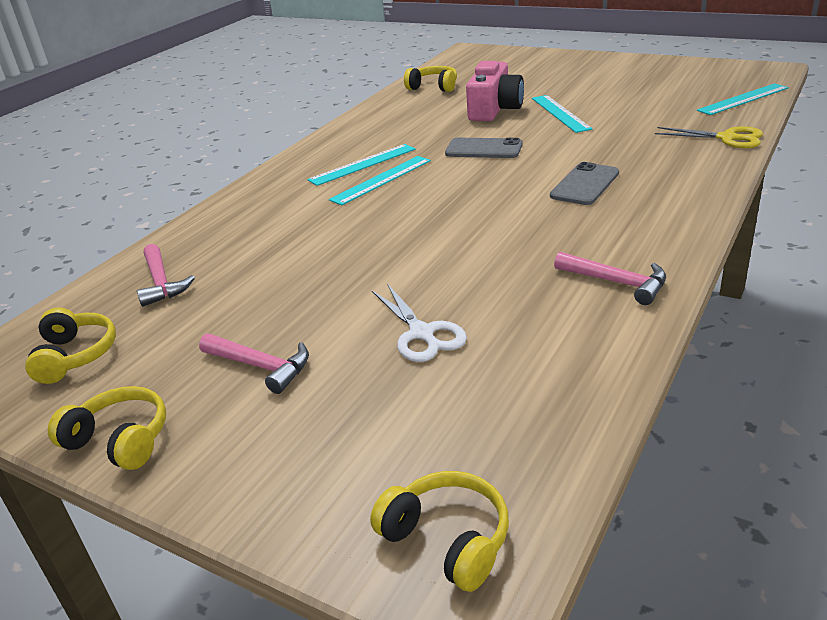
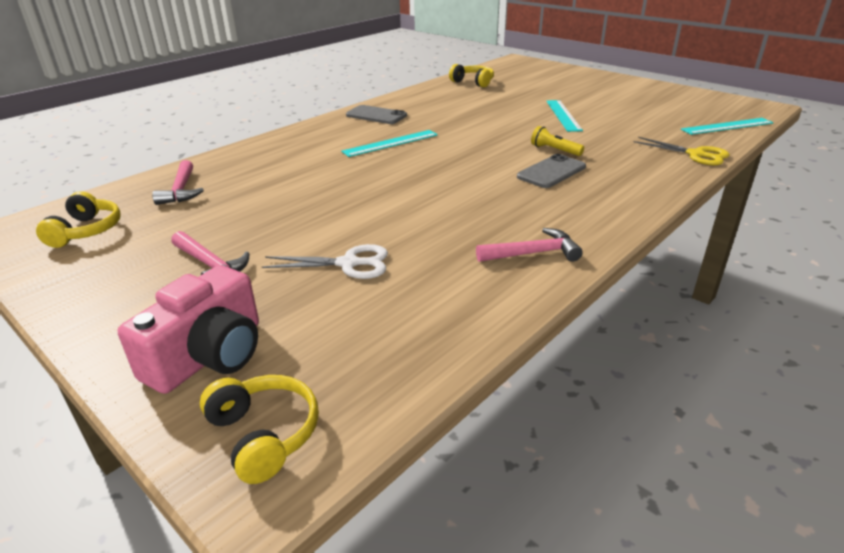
camera: 10 degrees right, 0 degrees up
(120, 440) = (73, 299): yellow headphones -> none
(362, 164) = (383, 130): turquoise ruler -> none
(422, 333) = (348, 264): white scissors -> white scissors turned 75 degrees counterclockwise
(483, 149) = (485, 133): grey phone -> grey phone (376, 115)
(494, 109) = (511, 105): pink camera -> pink camera (209, 355)
(574, 158) = (554, 150): none -> yellow flashlight
(617, 282) = (533, 253): pink hammer -> pink hammer turned 60 degrees counterclockwise

